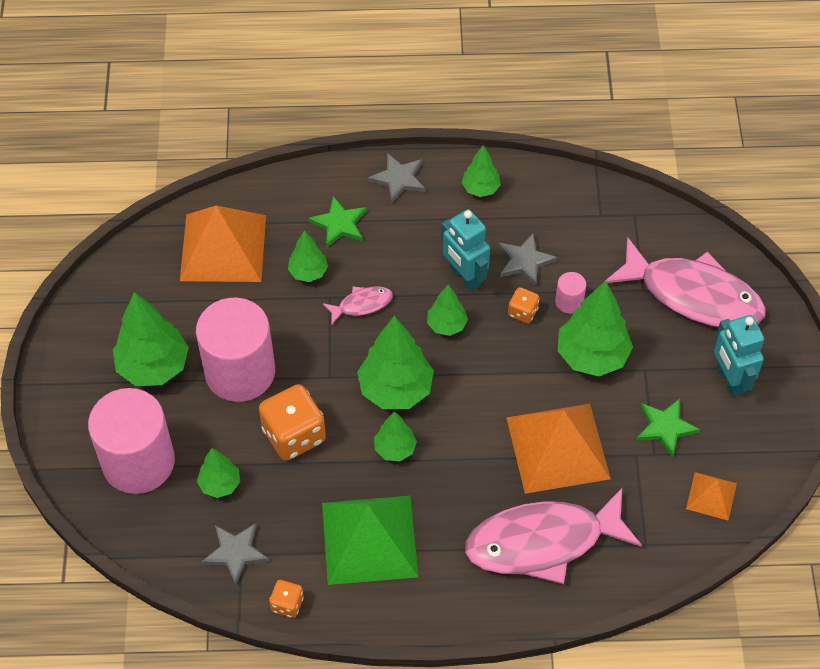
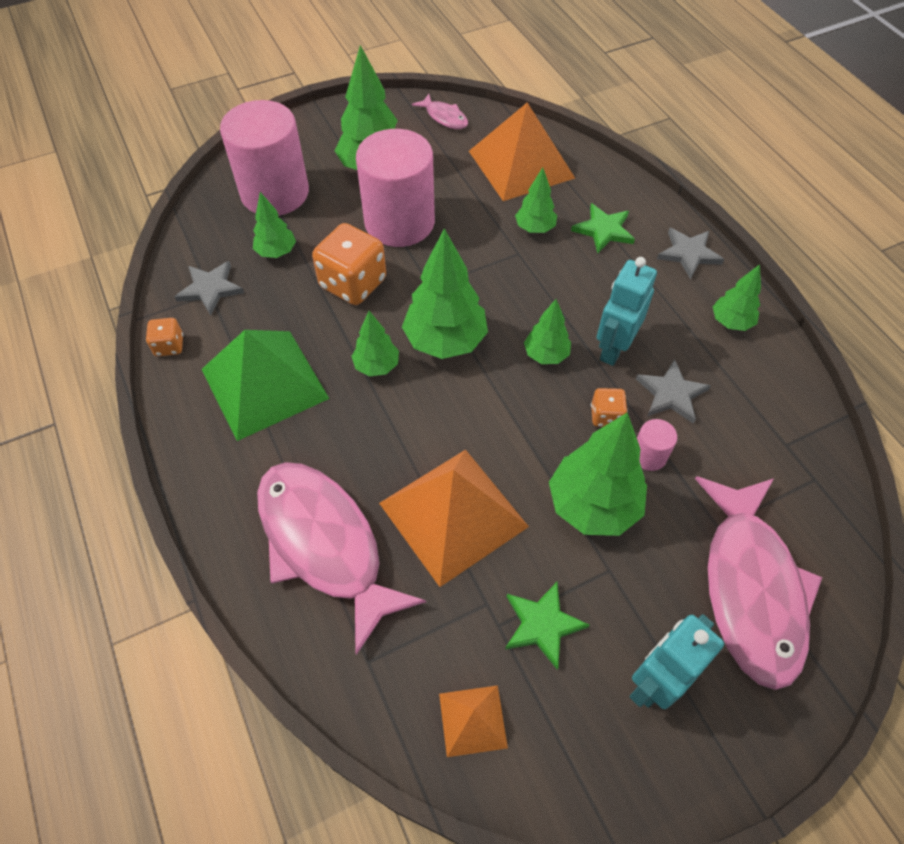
camera: 65 degrees right, 0 degrees up
(362, 304) = (525, 279): pink fish -> pink fish (444, 117)

